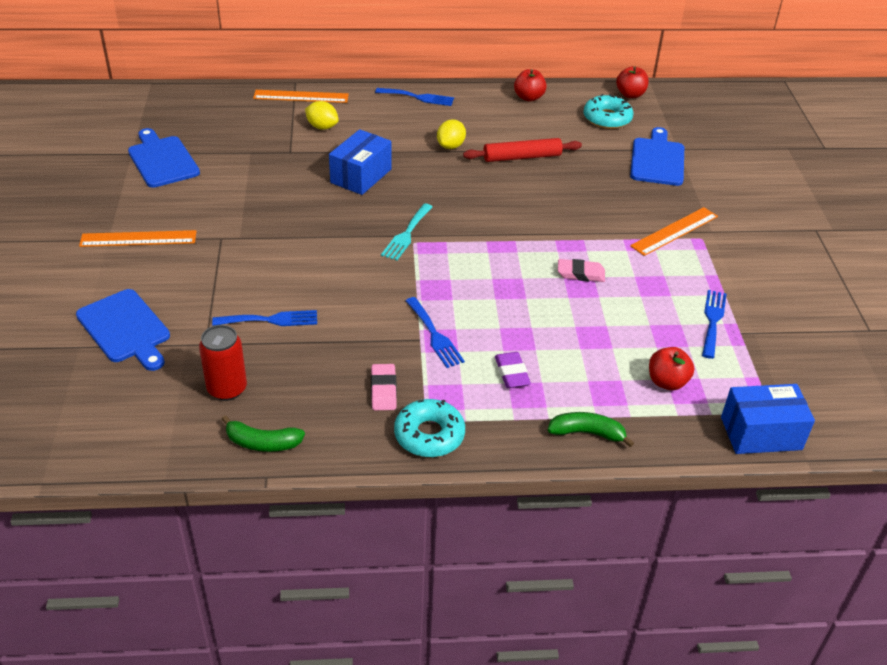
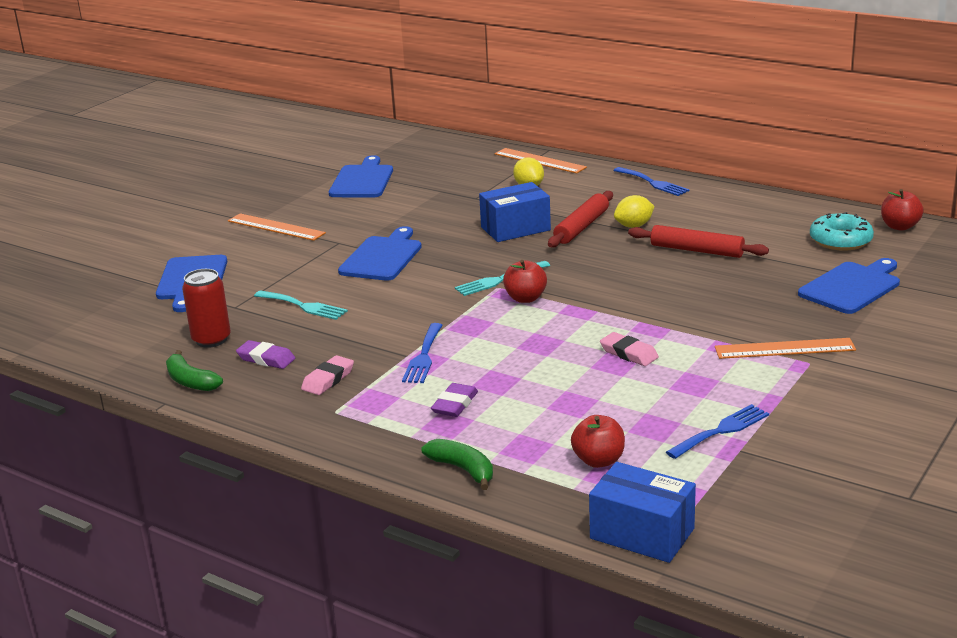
camera: 40 degrees right, 15 degrees down
(271, 320) = (303, 306): blue fork -> turquoise fork
(281, 242) = (382, 257): none -> blue cutting board
(303, 390) = (266, 359): none -> purple eraser
(412, 159) = (581, 227): none -> red rolling pin
(429, 435) = (323, 421): turquoise donut -> none
(528, 97) = (773, 206): red apple -> red apple (525, 298)

